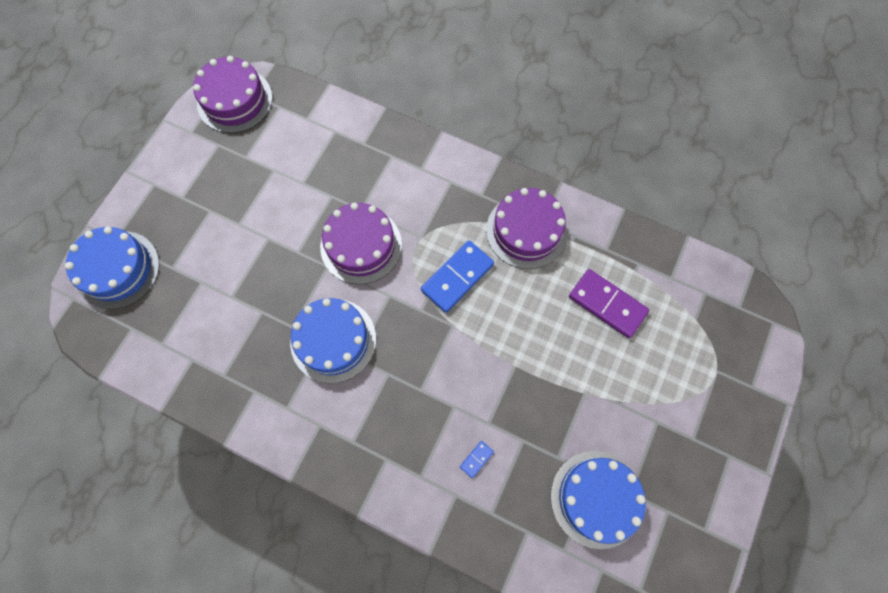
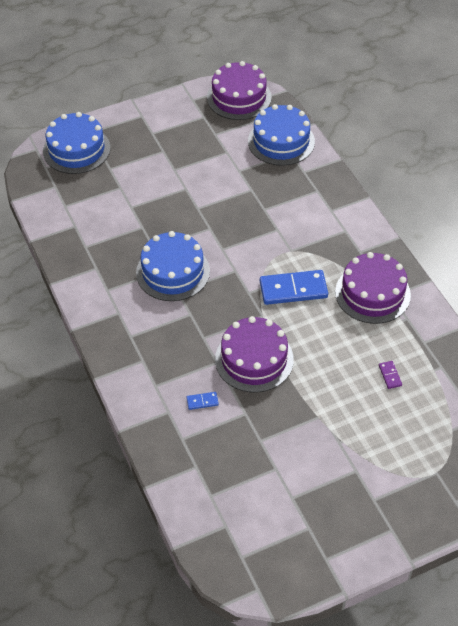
camera: 40 degrees right, 20 degrees down
(361, 245) = (244, 230): purple cake -> purple cake (254, 359)
(597, 498) = (264, 483): blue cake -> blue cake (281, 141)
(607, 304) = (390, 375): purple domino -> purple domino, size x0.44

